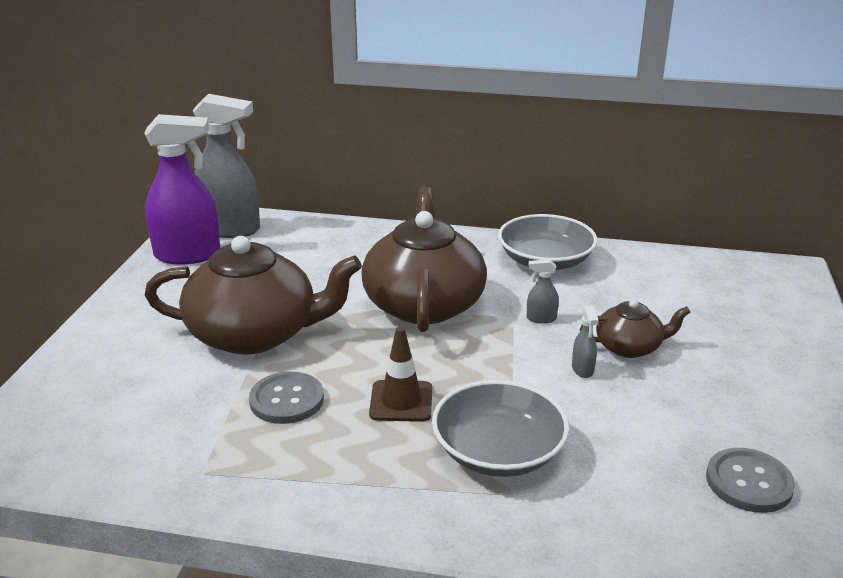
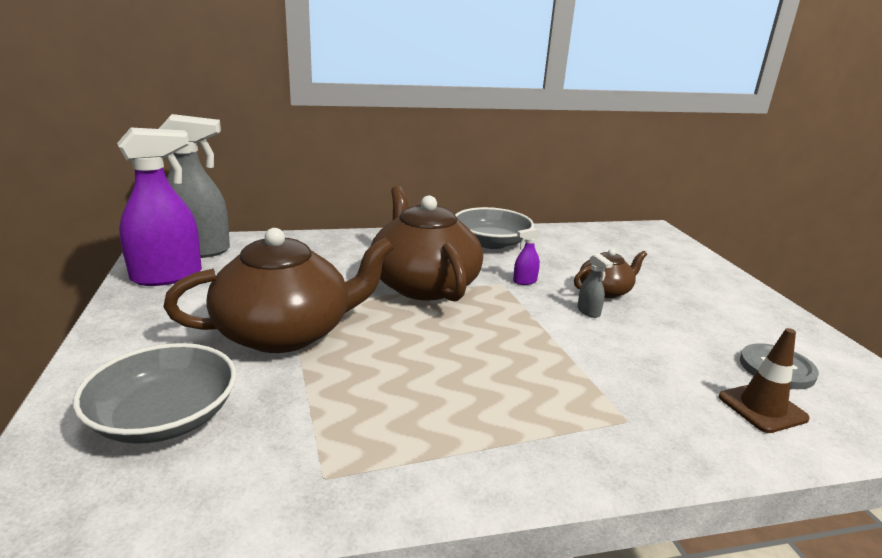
camera: 25 degrees left, 5 degrees down
(287, 400) = (362, 385): grey button -> none
(401, 401) = (470, 364): brown traffic cone -> brown traffic cone (762, 408)
(498, 451) = (586, 387): grey bowl -> grey bowl (164, 417)
(541, 318) = (524, 281): grey spray bottle -> purple spray bottle

